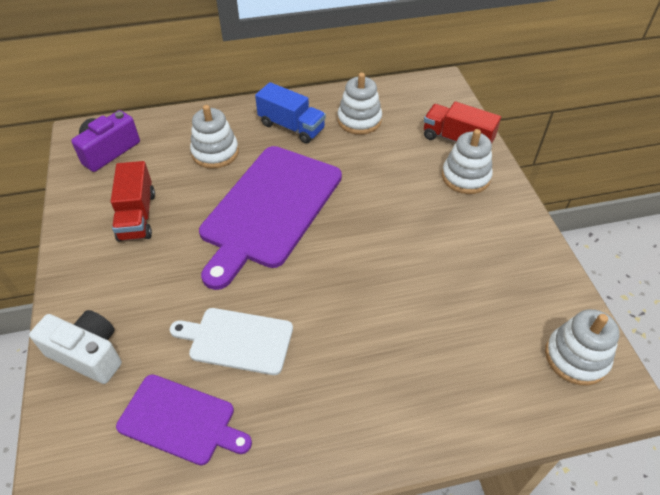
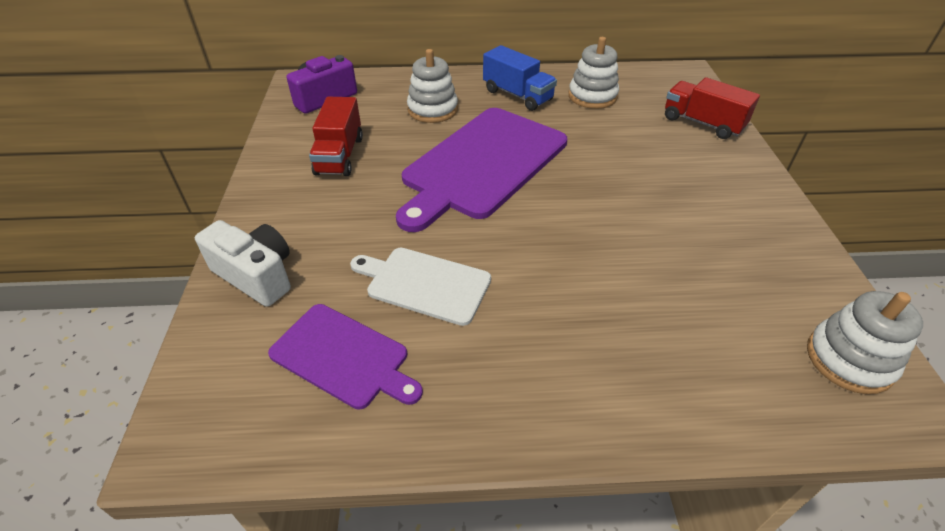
camera: 10 degrees right, 5 degrees down
(465, 177) = (710, 158): white stacking toy -> none

